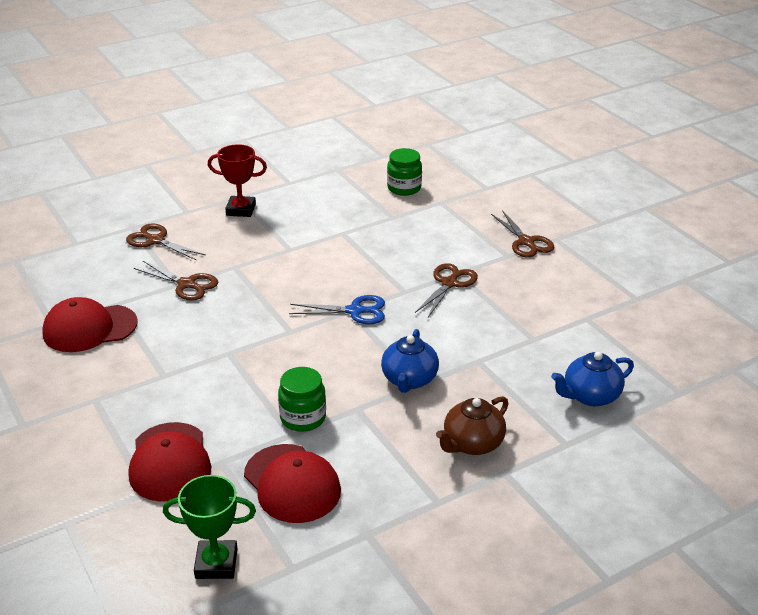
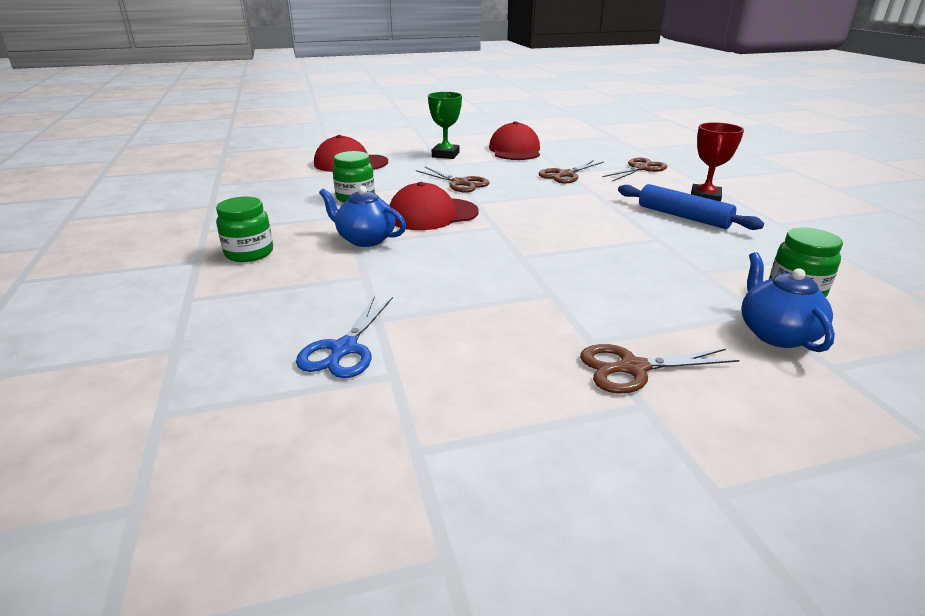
camera: 105 degrees right, 5 degrees down
(216, 563) = (248, 169): green trophy -> green trophy (445, 155)
(289, 221) = (683, 216): none -> blue rolling pin
(292, 483) = (289, 189): red cap -> red cap (432, 214)
(355, 311) = (494, 229): blue scissors -> blue scissors (344, 349)
(449, 283) = (528, 284): brown scissors -> brown scissors (460, 183)
(472, 444) = (249, 253): brown teapot -> green jar
(590, 396) = (238, 333): blue teapot -> blue teapot (776, 334)

